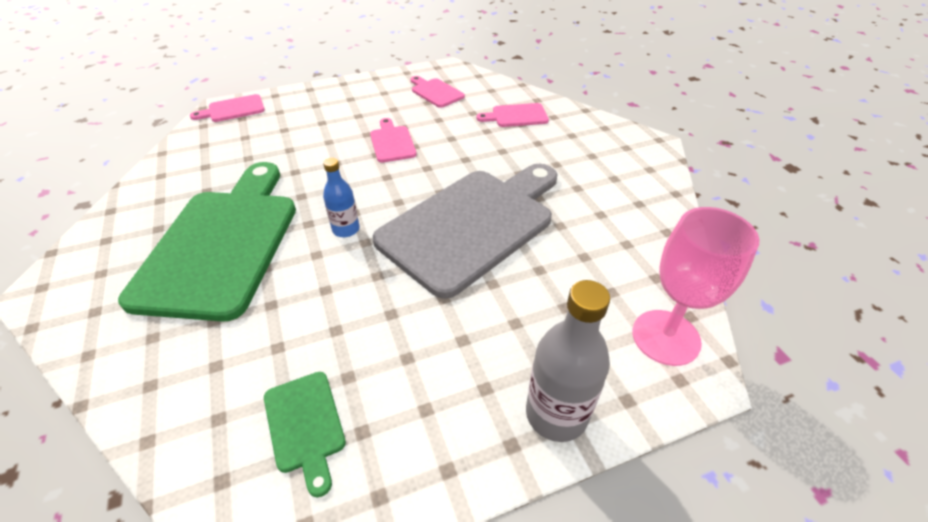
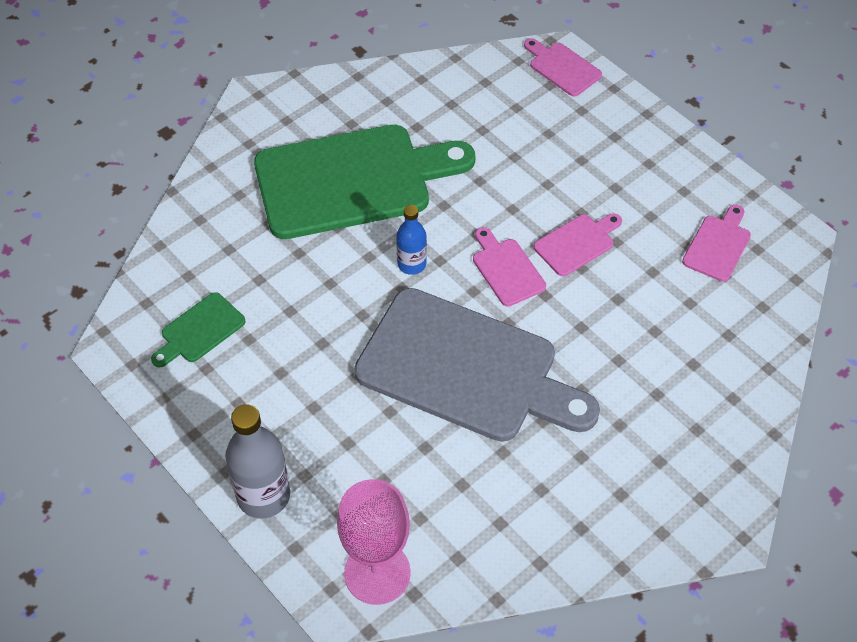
camera: 70 degrees right, 10 degrees up
(516, 116) = (709, 354): pink cutting board -> pink cutting board (506, 269)

